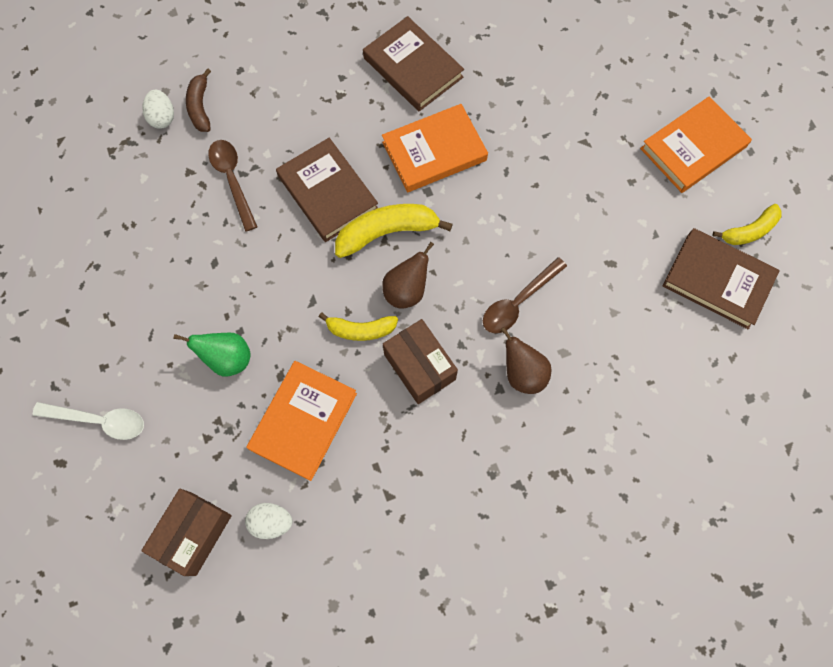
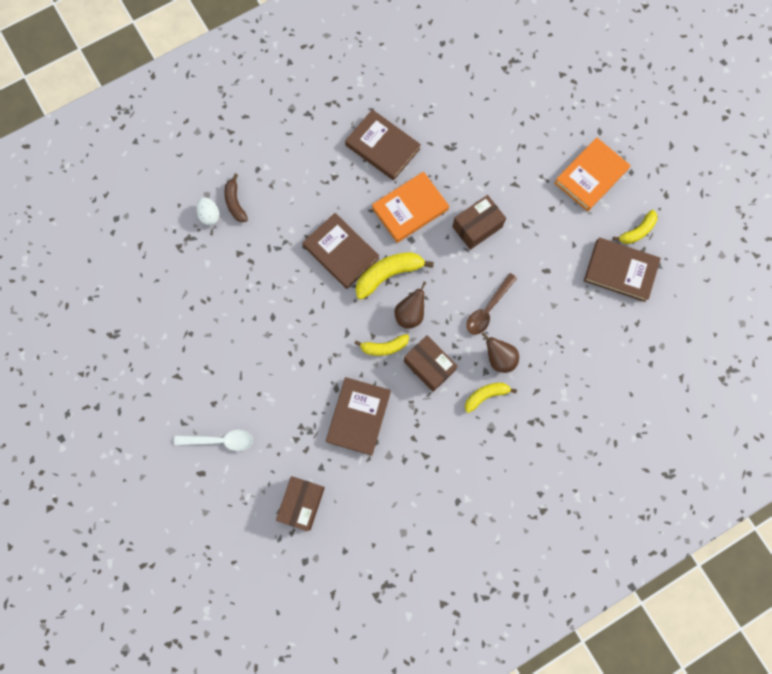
camera: 10 degrees left, 5 degrees up
(228, 359) = (298, 383): green pear -> none
(232, 180) = (271, 254): brown spoon -> none
(271, 522) = (351, 486): white egg -> none
(303, 421) = (358, 416): orange book -> brown book
(494, 423) = (486, 395): none -> yellow banana
(522, 189) = (477, 227): none -> brown box

